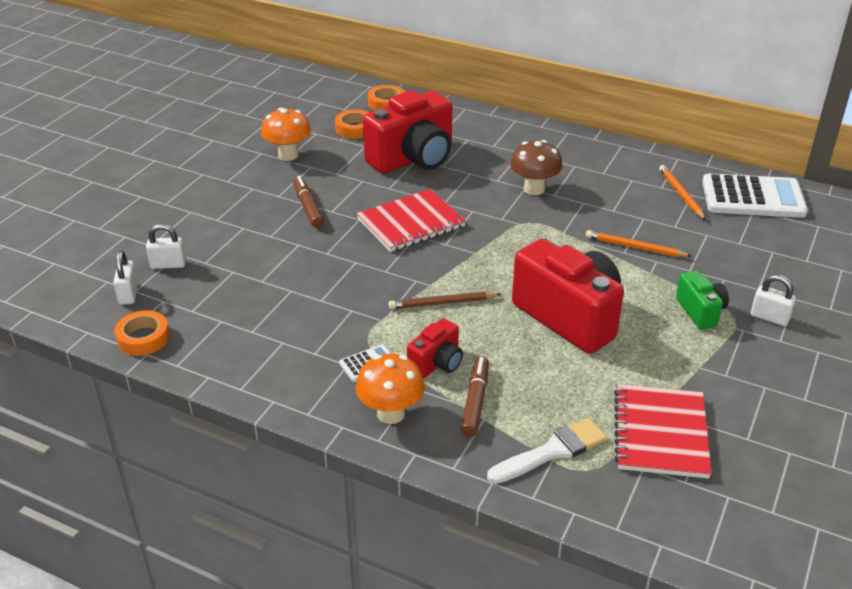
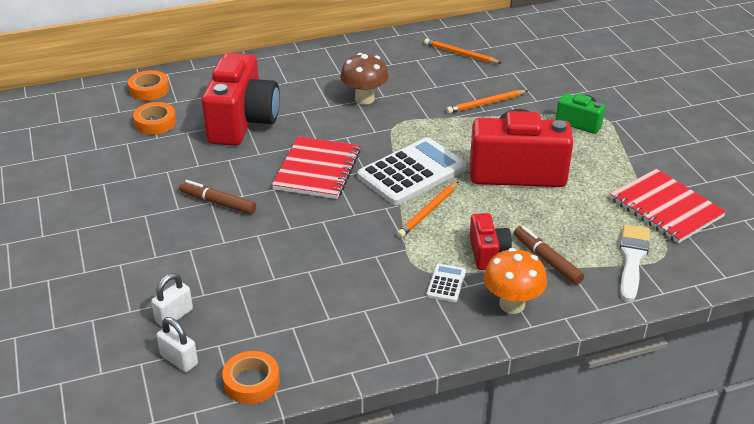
camera: 45 degrees left, 0 degrees up
(288, 155) = (132, 172): orange mushroom -> none
(442, 303) = (428, 212): brown pencil -> orange pencil
(753, 197) = (503, 35): white calculator -> white calculator (411, 172)
(769, 317) = (617, 105): white padlock -> none

